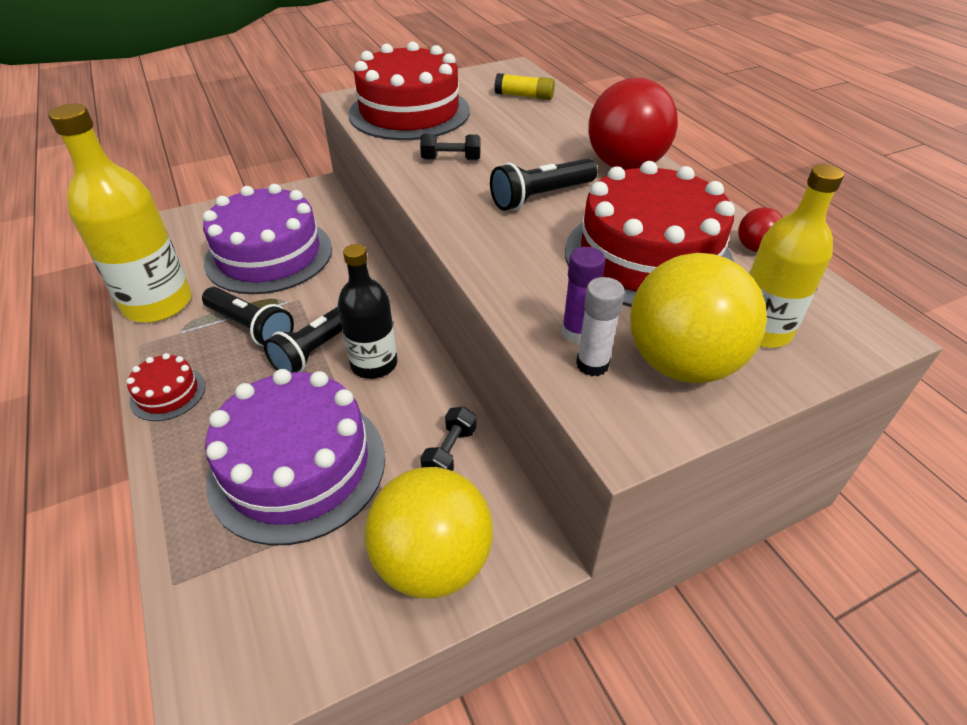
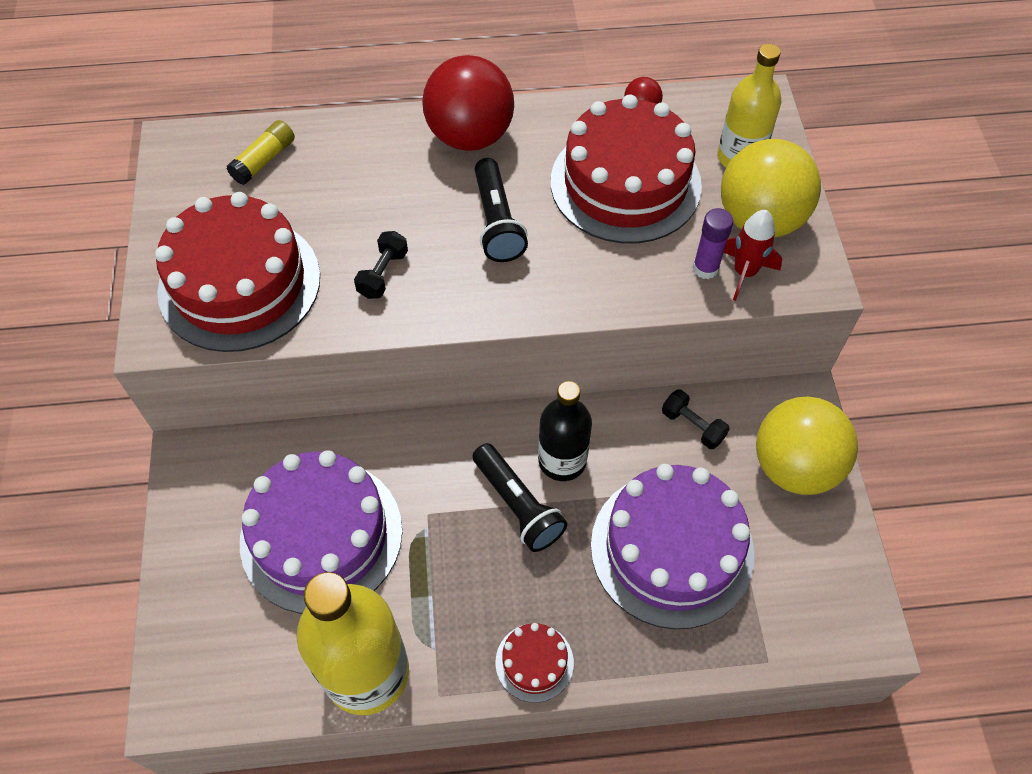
camera: 70 degrees left, 15 degrees up
(251, 327) = (457, 570): black flashlight -> none
(592, 364) = (744, 272): white glue stick -> red rocket

